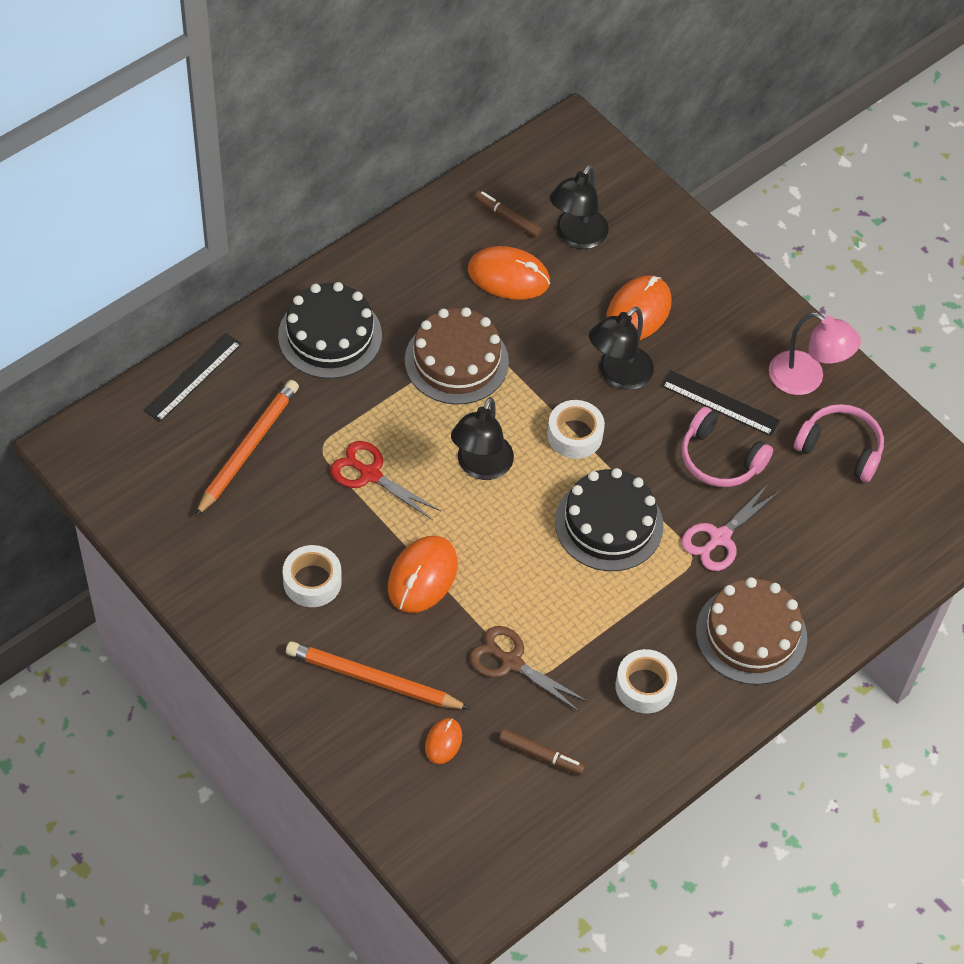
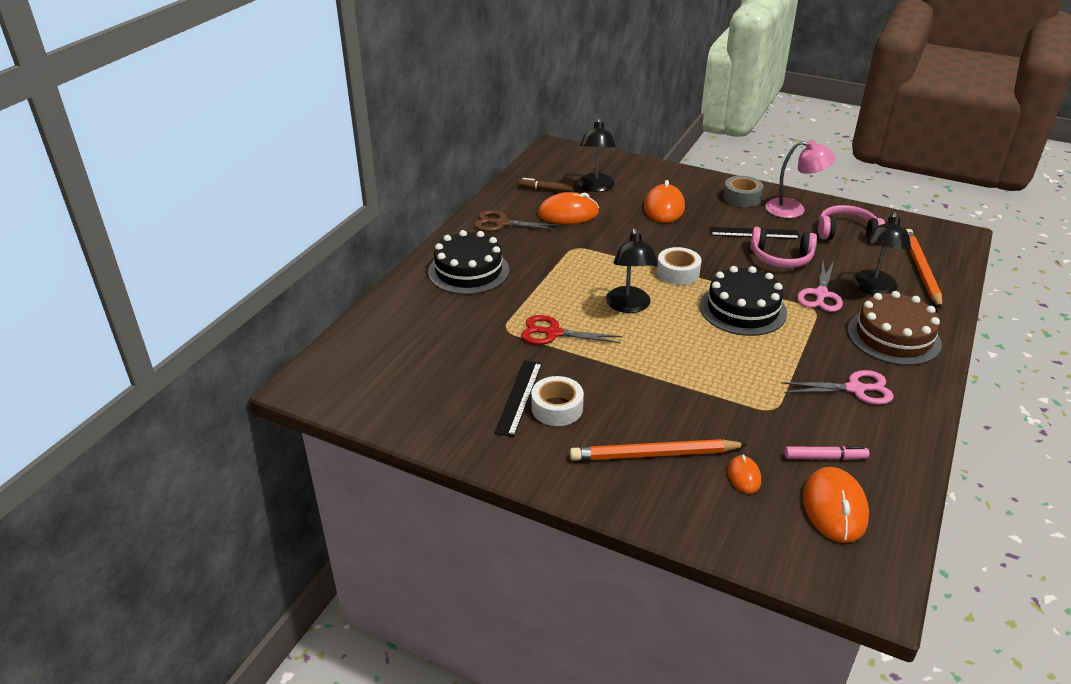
camera: 20 degrees left, 20 degrees down
(193, 377) = (380, 319): black ruler -> black ruler (519, 397)
(248, 448) = (449, 346): orange pencil -> orange pencil (921, 270)
(422, 576) = (639, 378): orange mouse -> orange mouse (834, 508)
(456, 361) = (567, 259): brown cake -> none
(511, 662) = (748, 407): brown scissors -> brown scissors (501, 223)
(541, 755) = (825, 458): brown marker -> pink marker
(618, 375) = (678, 238): black lamp -> black lamp (874, 289)
(644, 686) = (855, 389): white tape -> pink scissors
(755, 330) = (742, 197): none -> grey tape

